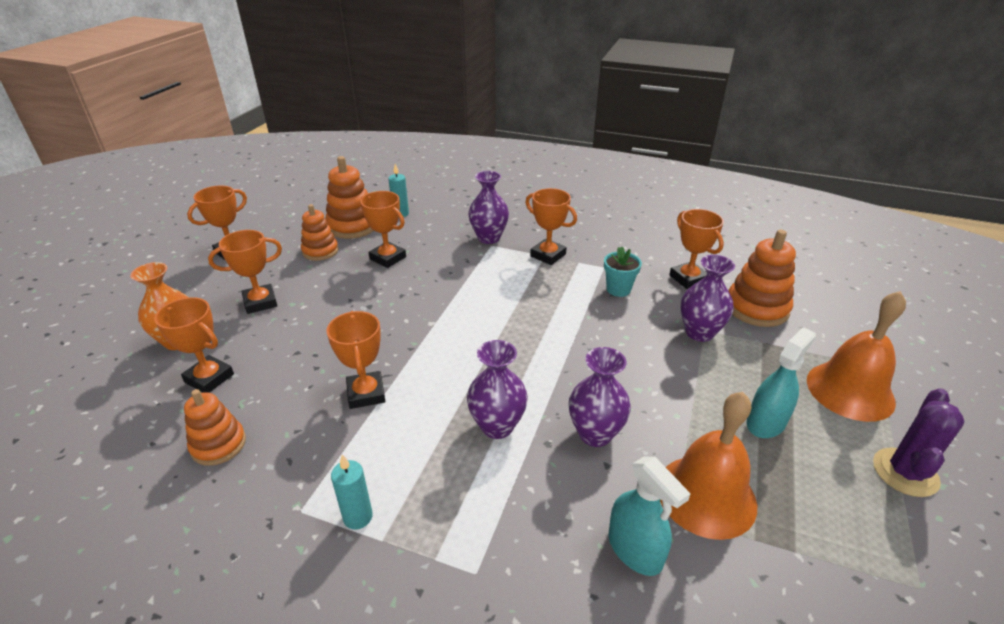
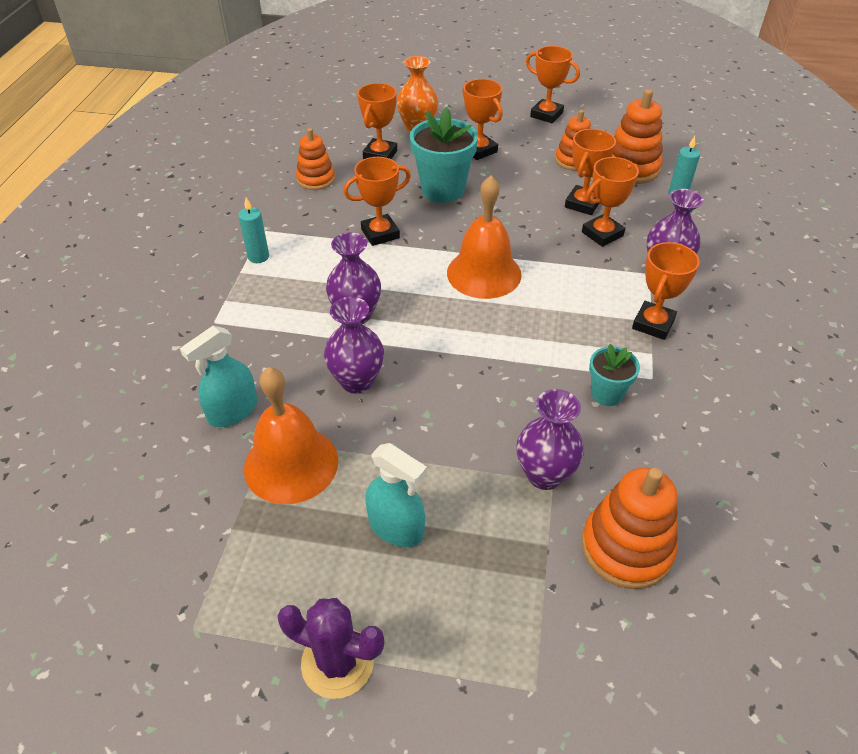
camera: 80 degrees right, 10 degrees up
(314, 337) = (443, 190): none -> turquoise flower pot
(688, 279) = (667, 470): orange trophy -> orange trophy (602, 234)
(850, 390) = (473, 635): orange bell -> orange bell (484, 273)

